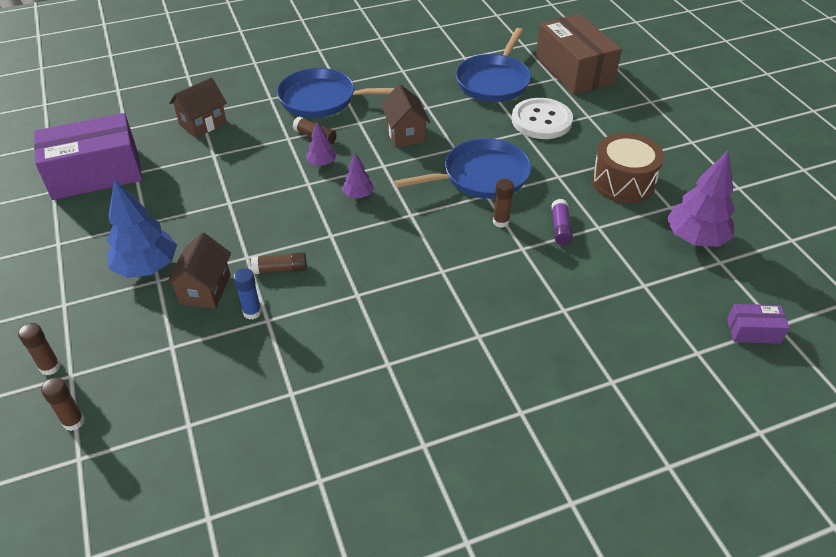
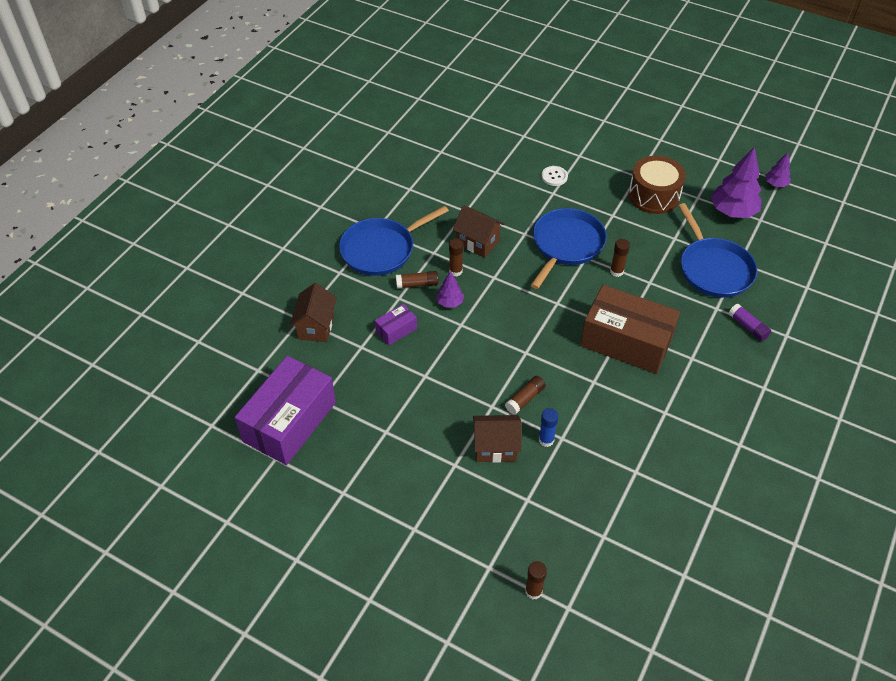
camera: 40 degrees left, 5 degrees up
(50, 367) = (468, 573): brown glue stick -> brown glue stick (455, 271)
(147, 267) = (434, 461): blue tree -> none
(205, 289) = (495, 447): brown house -> brown house turned 60 degrees counterclockwise
(358, 195) = (506, 311): purple tree -> purple tree (775, 184)
(494, 81) = (486, 161): blue pan -> blue pan (713, 269)
(541, 120) = (554, 176): white button -> white button, size x0.50
(560, 228) = (655, 253): purple glue stick -> purple glue stick (748, 327)
(574, 70) = (528, 121): brown box -> brown box (626, 342)
(753, 331) = (818, 254): purple box -> purple box (396, 330)

